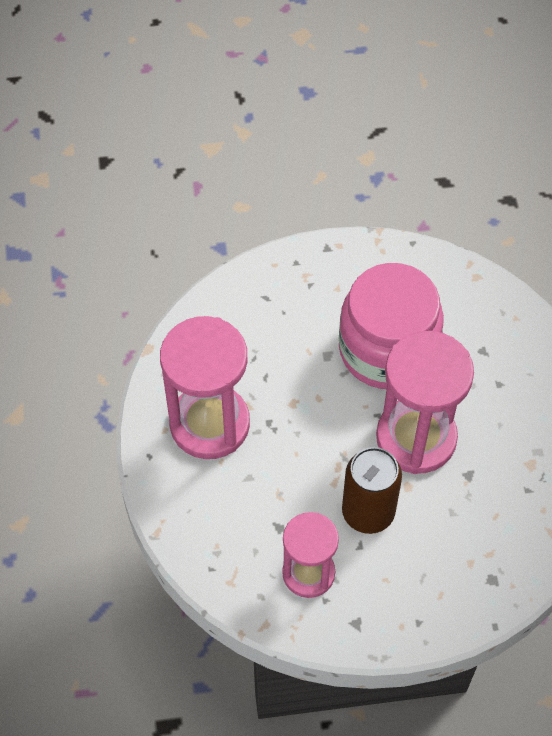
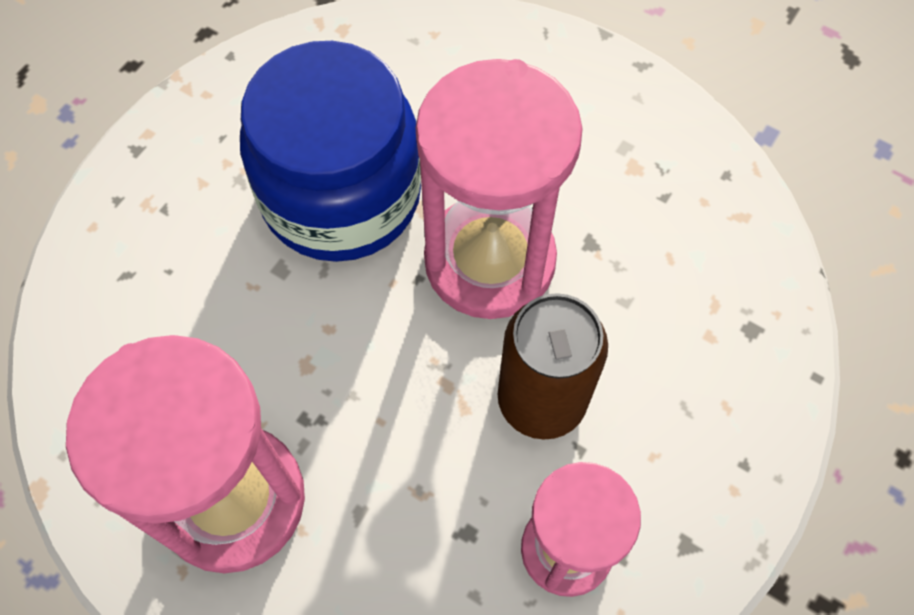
camera: 50 degrees left, 5 degrees up
(387, 349) = (341, 195): pink jar -> blue jar

